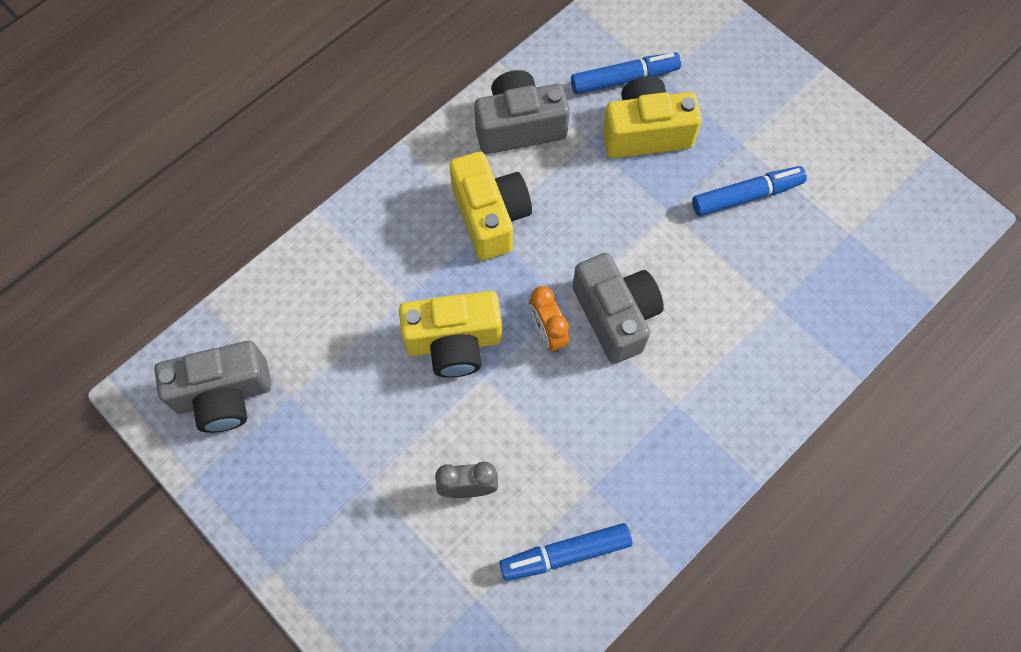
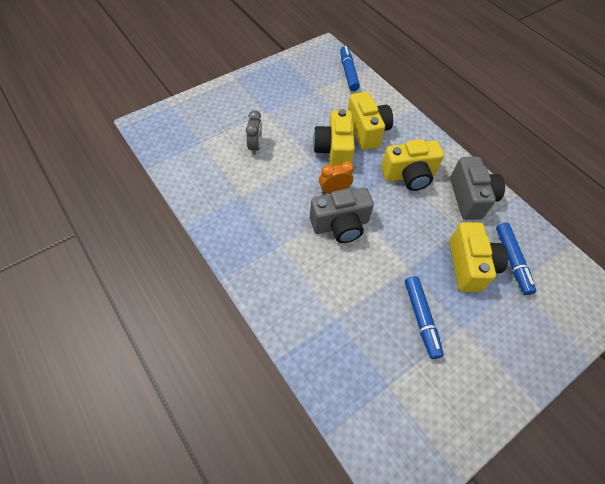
camera: 95 degrees right, 10 degrees down
(224, 395) = (320, 69): grey camera -> none
(395, 290) = (367, 131): none -> yellow camera
(565, 553) = (210, 179): blue marker -> blue marker (348, 72)

